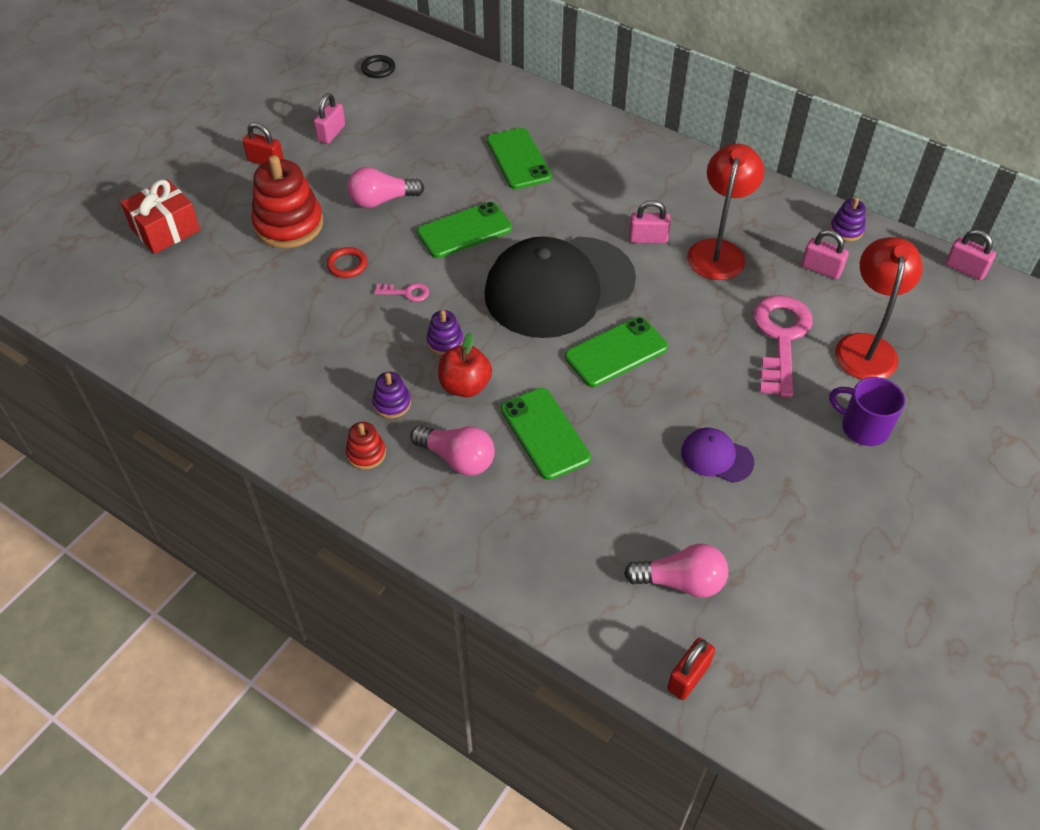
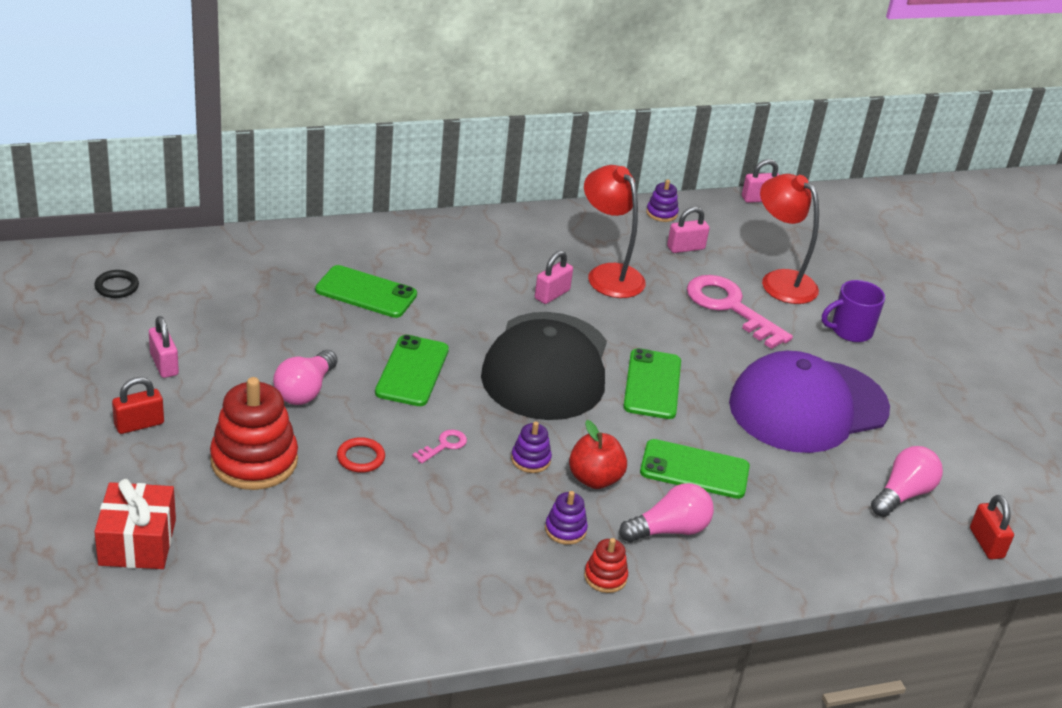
camera: 55 degrees left, 15 degrees down
(716, 457) = (808, 406): purple cap -> purple cap, size x2.41

